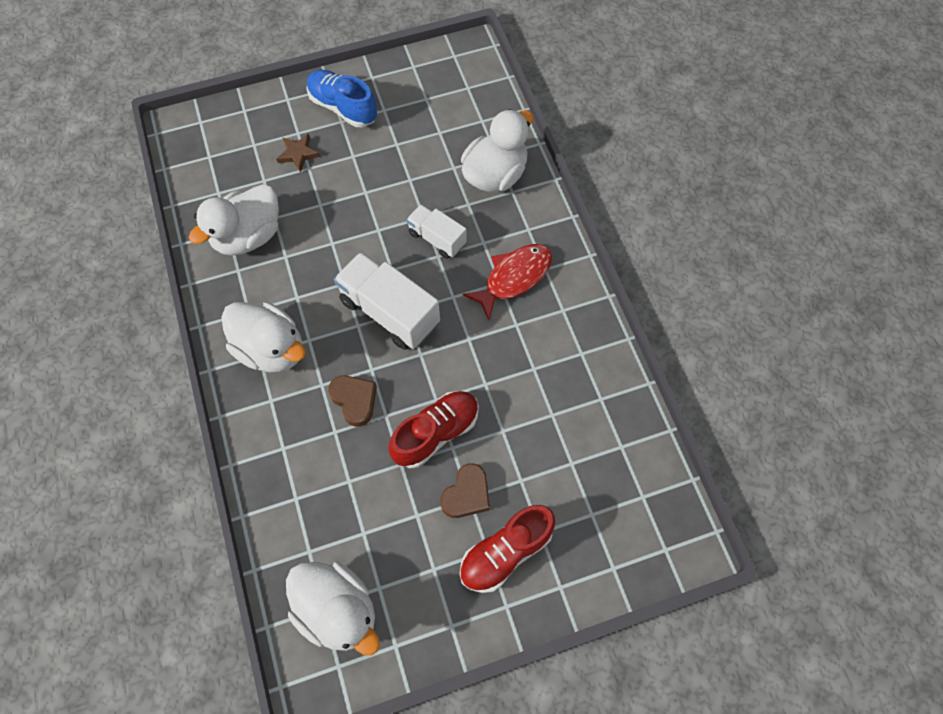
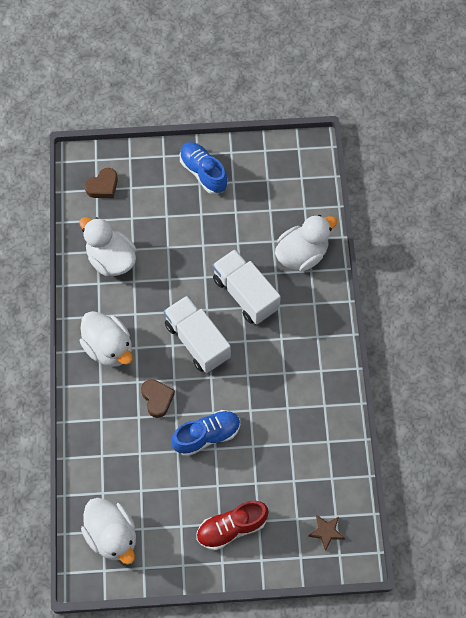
camera: 15 degrees right, 0 degrees up
(248, 236) = (111, 259): white duck -> white duck turned 75 degrees clockwise
(298, 154) = (161, 203): brown star -> brown star (326, 532)
(436, 433) = (207, 436): red shoe -> blue shoe
(437, 238) = (245, 294): white truck -> white truck, size x1.68
(467, 494) = (216, 483): brown heart -> brown heart (103, 186)
(514, 278) = (292, 338): red fish -> none

